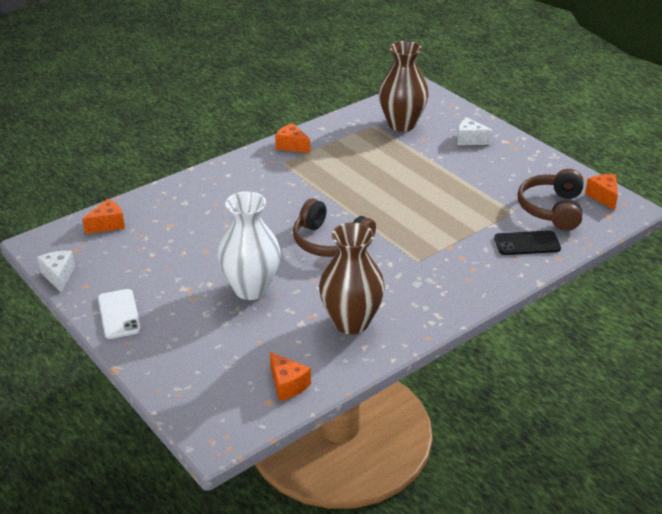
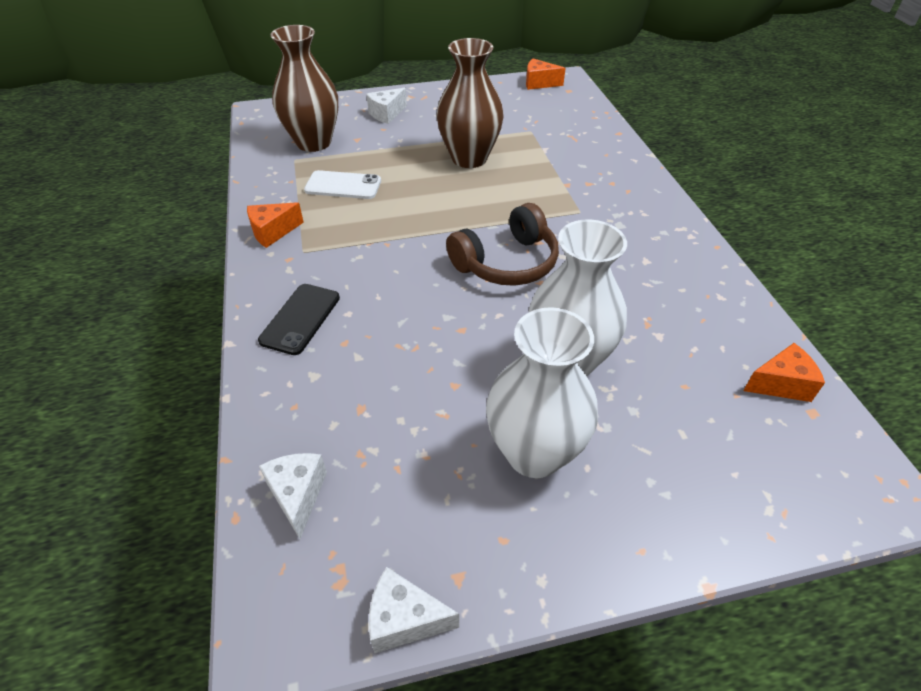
camera: 65 degrees left, 10 degrees up
(108, 224) = (297, 495): orange cheese -> white cheese
(119, 314) = (562, 543): white phone -> white phone (343, 185)
(172, 291) = (534, 453): none -> white vase
(351, 322) = (672, 293): brown vase -> brown vase (469, 158)
(527, 243) = (587, 141): black phone -> black phone (300, 319)
(552, 209) = (541, 111): brown headphones -> none

